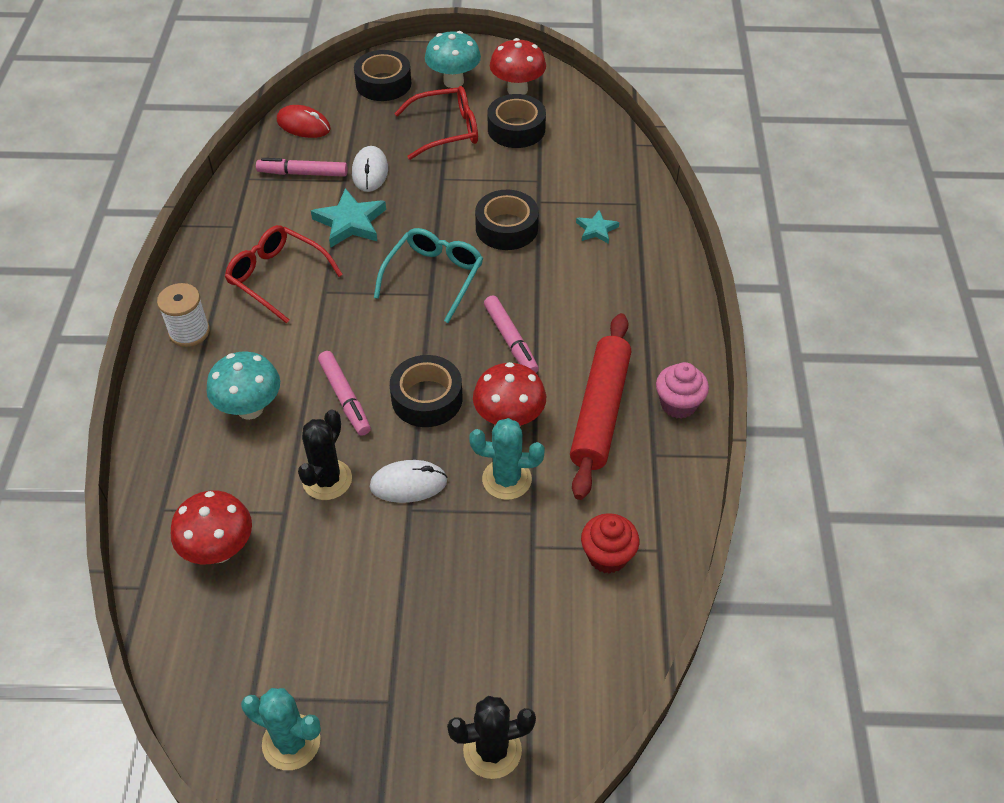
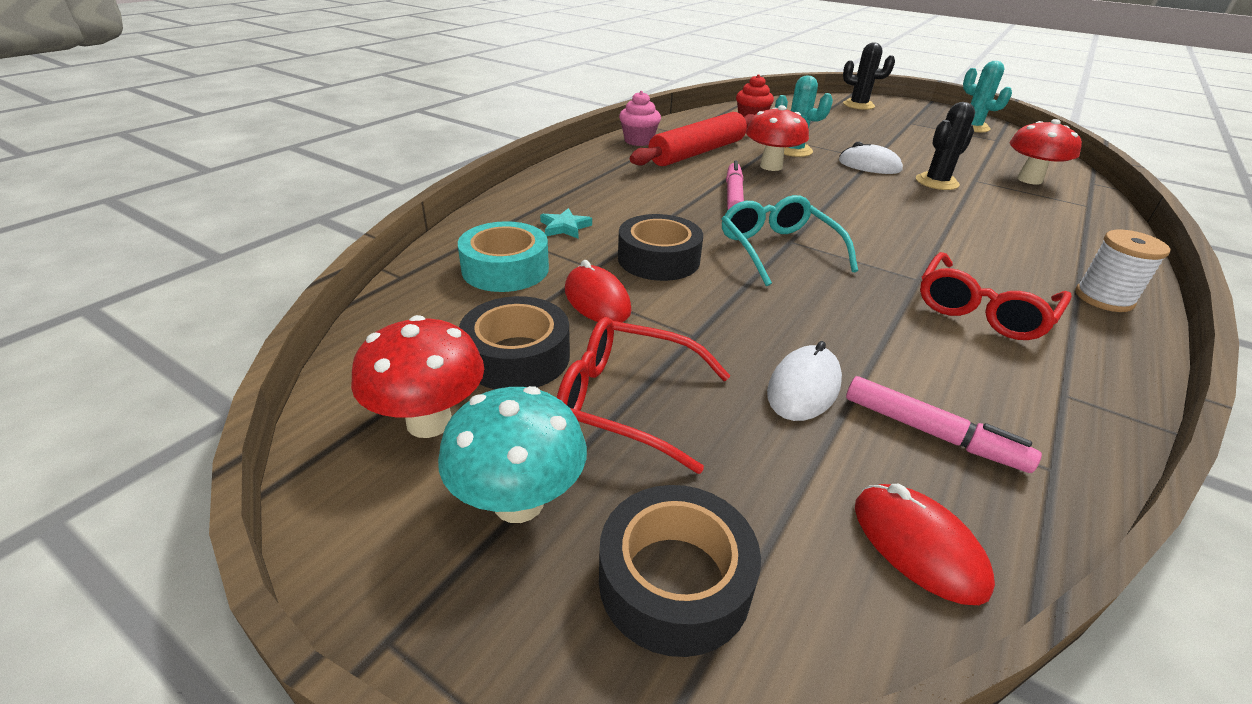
camera: 150 degrees left, 15 degrees down
(250, 409) = (1011, 229): turquoise mushroom -> none
(278, 278) = (983, 309): red glasses -> red glasses turned 60 degrees clockwise
(345, 397) = (911, 210): pink marker -> none
(350, 222) = (862, 332): turquoise star -> none
(427, 398) = (833, 190): black tape -> none
(433, 277) = (778, 250): turquoise glasses -> turquoise glasses turned 105 degrees clockwise
(512, 178) = (597, 300): none -> red mouse
(587, 176) = (505, 269): none -> turquoise tape

